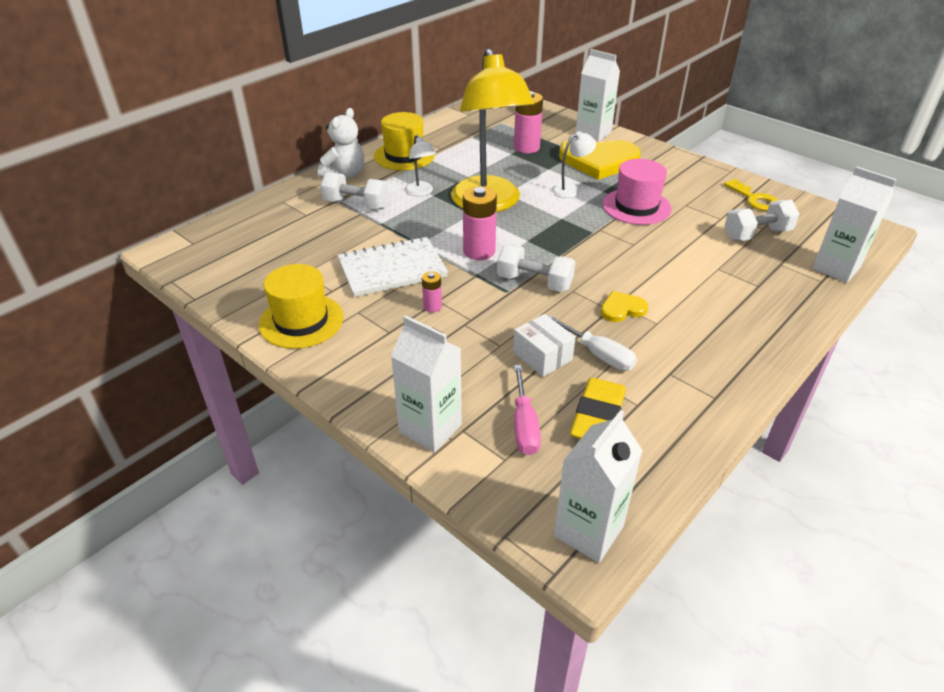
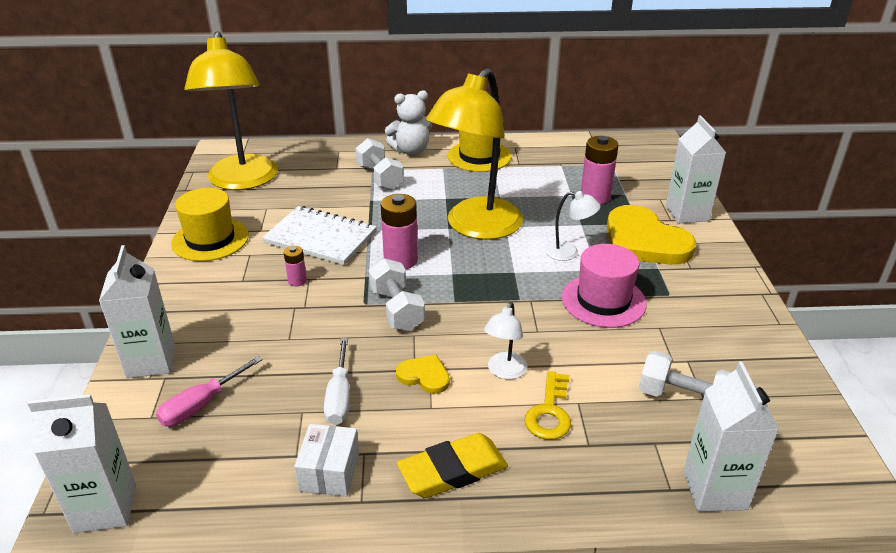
camera: 45 degrees right, 5 degrees down
(239, 264) = (242, 181): none -> yellow lamp
(421, 192) = (440, 191): white lamp -> white lamp (504, 372)
(542, 356) = (300, 367): white box -> white box (329, 472)
(598, 416) = (254, 439): yellow eraser -> yellow eraser (453, 471)
(754, 199) = (752, 365): yellow key -> yellow key (549, 412)

